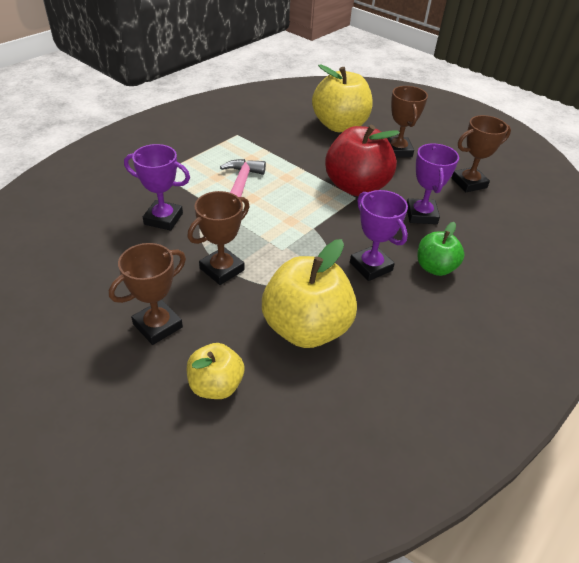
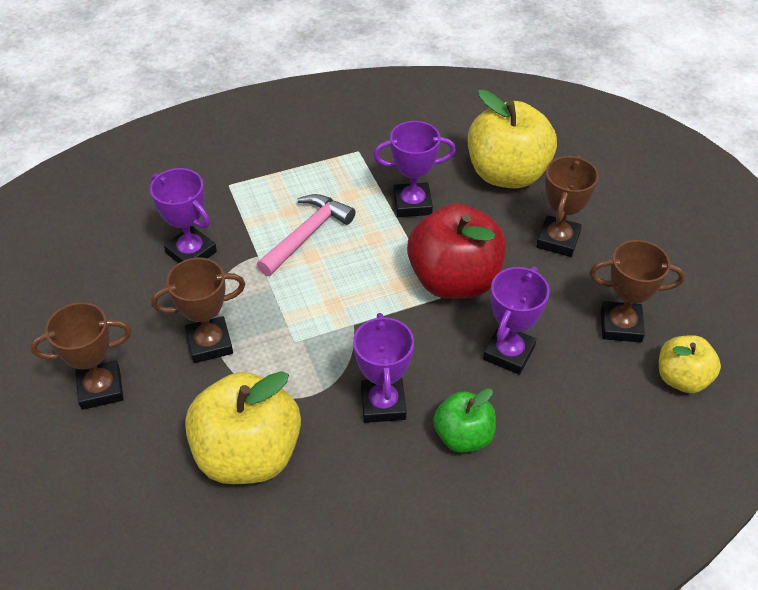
camera: 30 degrees right, 5 degrees up
(216, 385) = (112, 482): yellow apple -> yellow apple (682, 378)
(296, 154) = (412, 204): none -> purple trophy

